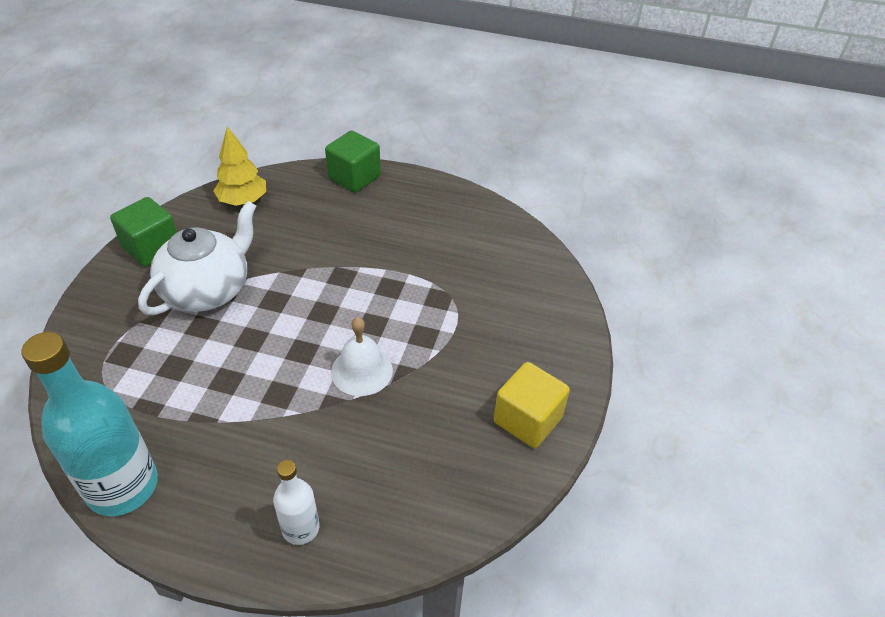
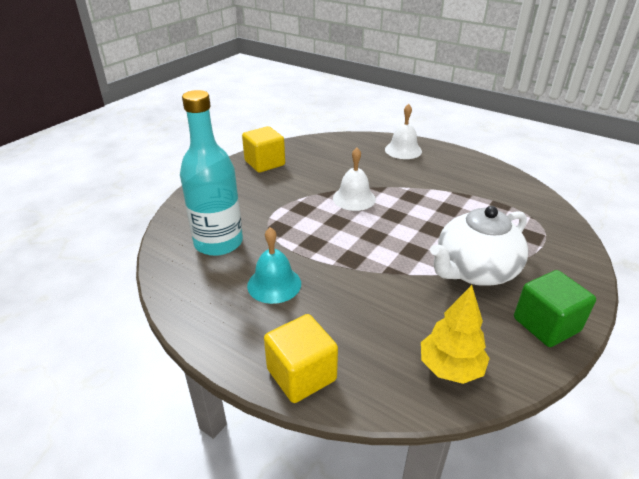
camera: 160 degrees left, 10 degrees down
(122, 486) = (502, 176): turquoise bottle -> turquoise bottle (218, 242)
(300, 528) = (403, 150): white bottle -> white bell
(354, 177) = (301, 374): green cube -> yellow cube
(408, 235) = (274, 284): none -> turquoise bell

